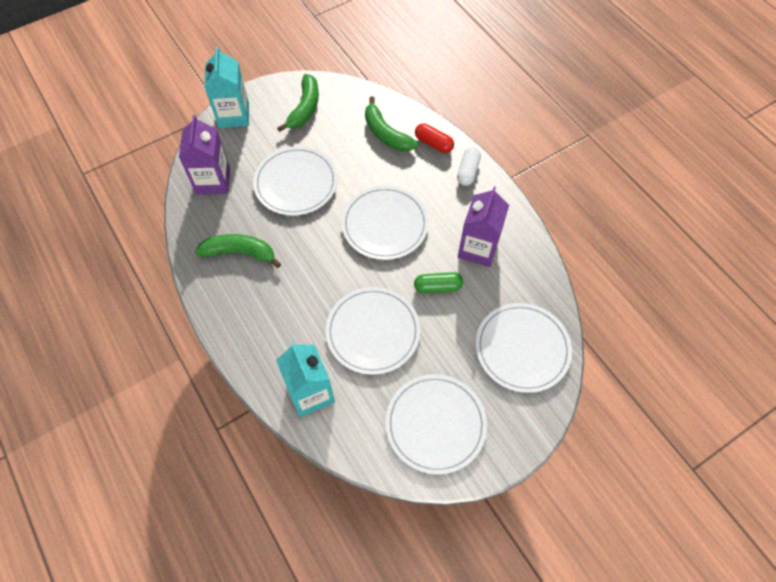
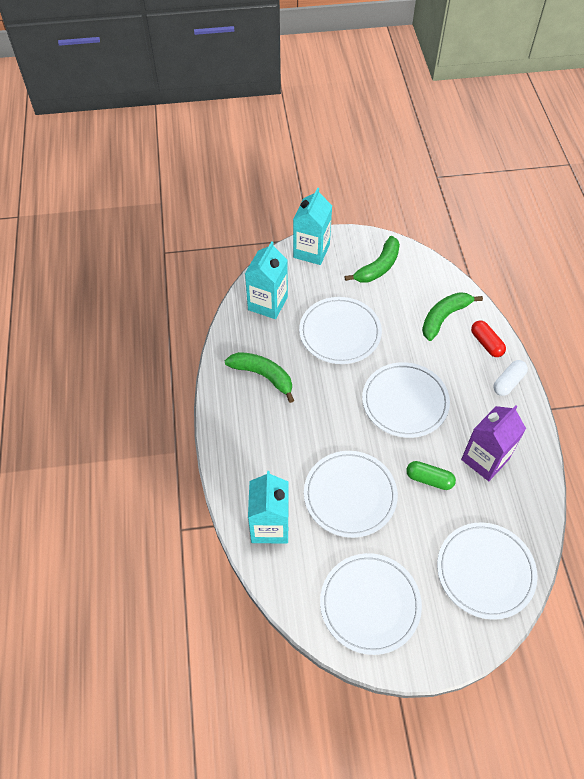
camera: 25 degrees right, 5 degrees down
(213, 181) = (267, 303): purple carton -> turquoise carton
(386, 134) = (444, 317): green banana -> green banana turned 60 degrees clockwise

